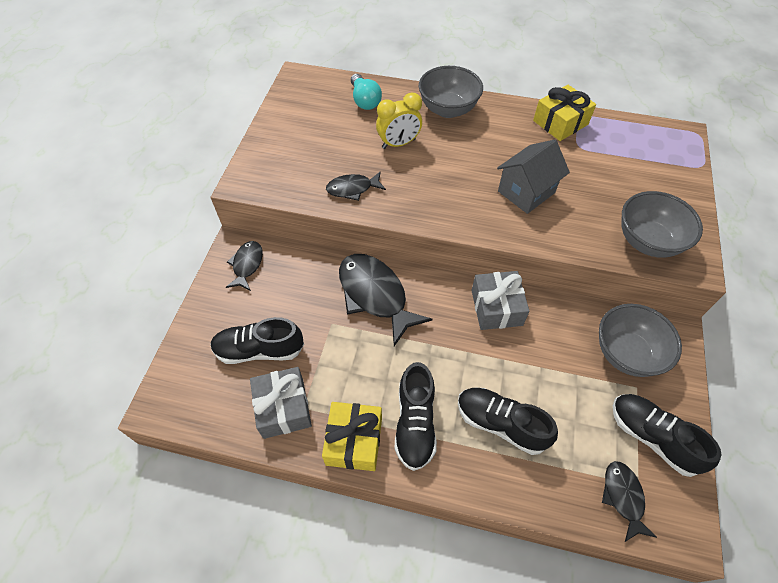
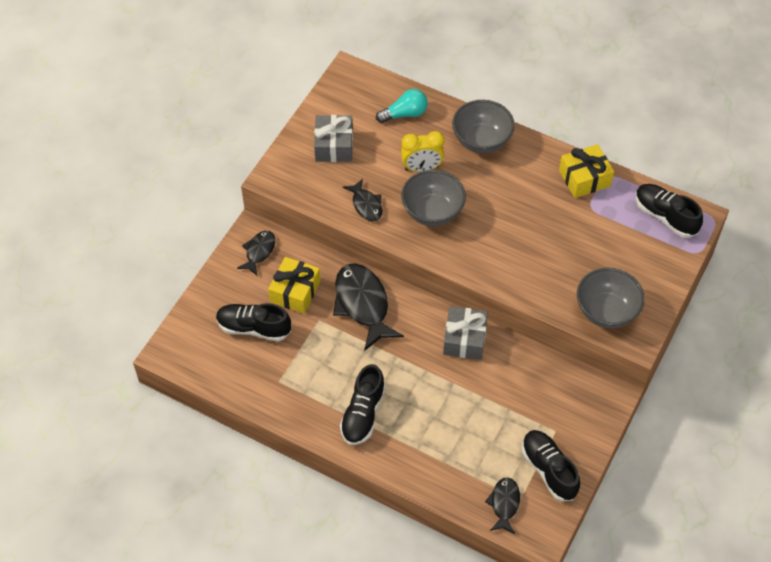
camera: 15 degrees right, 0 degrees up
(283, 408) = (263, 378): grey gift -> grey gift (334, 146)
(352, 189) = (366, 205): black fish -> black fish turned 120 degrees counterclockwise
(354, 441) = (311, 415): yellow gift -> yellow gift (295, 291)
(365, 100) = (405, 114): turquoise light bulb -> turquoise light bulb turned 105 degrees counterclockwise
(500, 424) = (431, 430): black shoe -> black shoe (665, 216)
(526, 192) = (520, 242): grey house -> none
(626, 353) = (560, 403): grey bowl -> grey bowl (432, 212)

